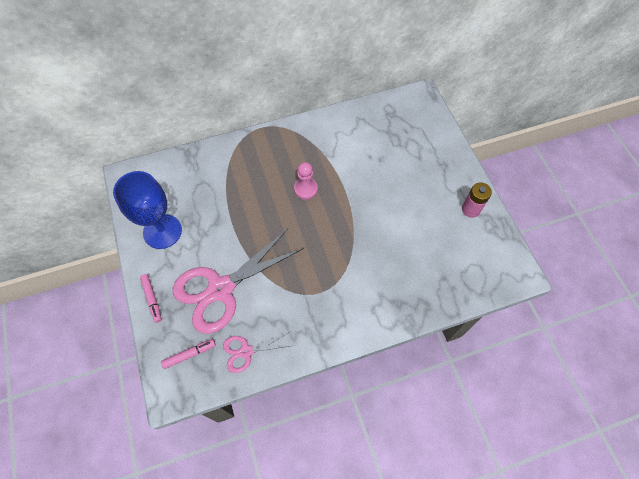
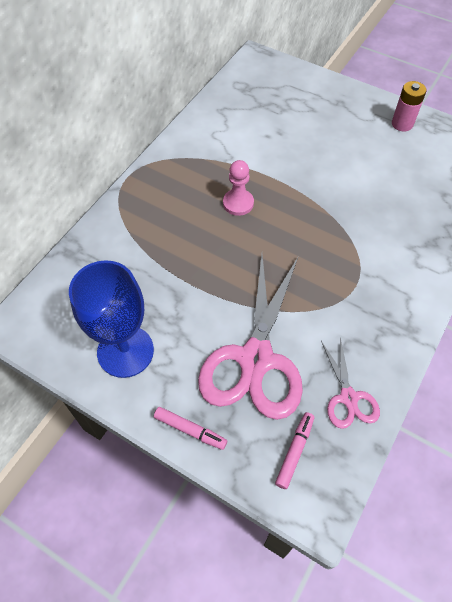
camera: 40 degrees left, 5 degrees down
(246, 351) = (348, 397): pink scissors -> pink scissors turned 45 degrees counterclockwise

